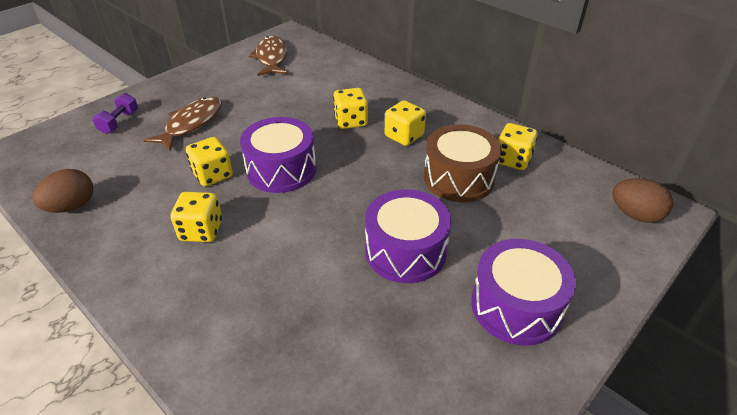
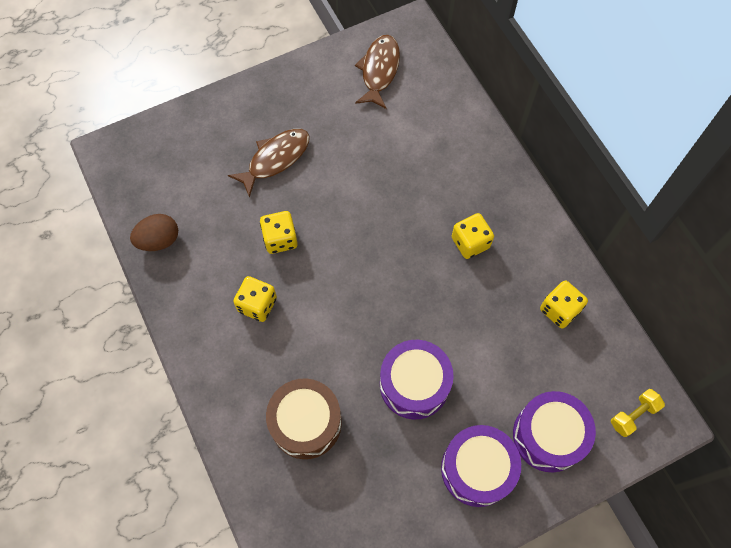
camera: 20 degrees right, 25 degrees up
(119, 122) = (210, 136): purple dumbbell -> none
(281, 169) = (341, 252): purple drum -> purple drum (548, 435)
(350, 121) = (427, 204): yellow dice -> none
(458, 178) = (497, 316): brown drum -> brown drum (306, 423)
(635, 215) = (633, 415): brown egg -> yellow dumbbell

